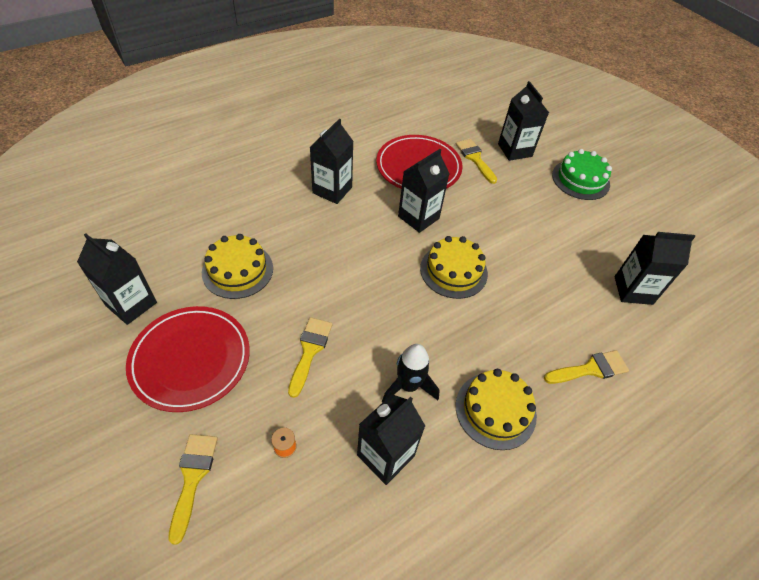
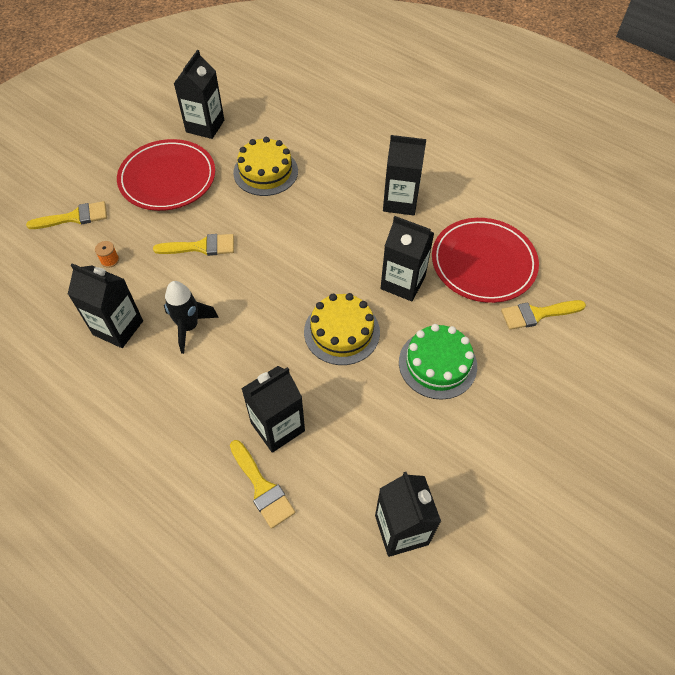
camera: 75 degrees right, 5 degrees up
(475, 158) = (537, 314): yellow brush -> yellow brush turned 150 degrees counterclockwise
(495, 410) = (184, 403): yellow cake -> none
(514, 150) = (585, 355): black carton -> black carton (277, 427)
(580, 179) = (579, 444): green cake -> green cake (437, 364)

